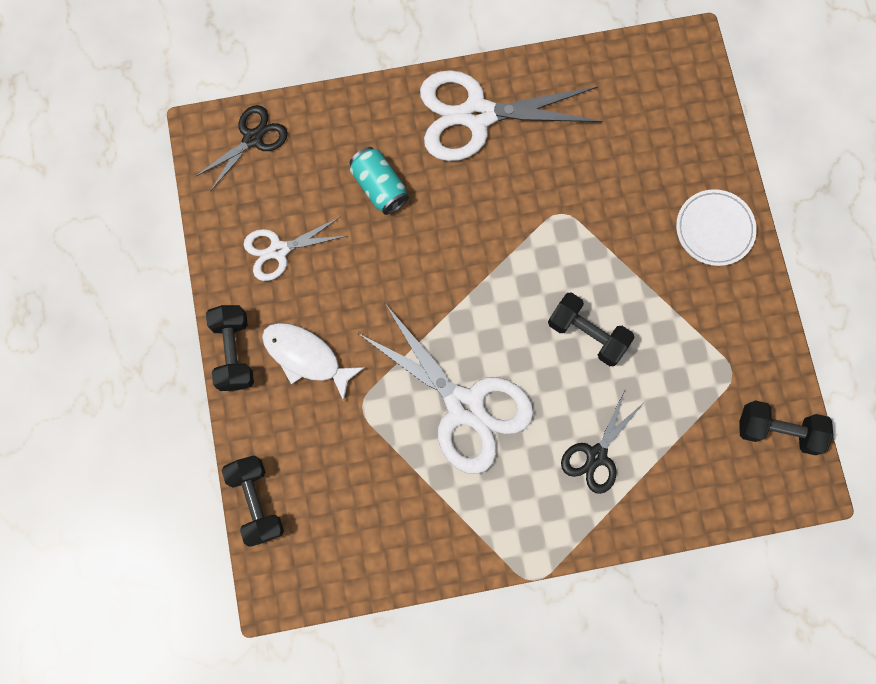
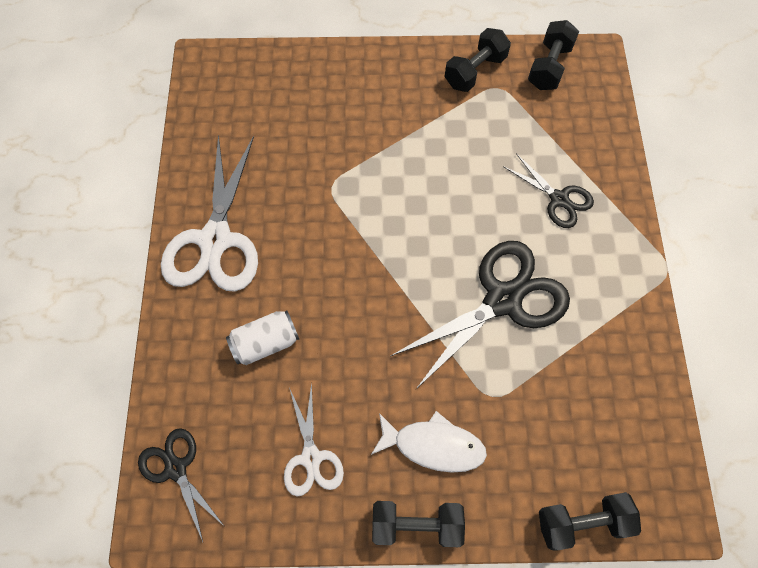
camera: 80 degrees left, 10 degrees down
(306, 357) = (433, 445): white fish -> white fish turned 120 degrees counterclockwise
(379, 186) = (265, 342): turquoise can -> white can
(465, 406) = (502, 300): white scissors -> black scissors
(587, 334) = (448, 186): black dumbbell -> black dumbbell (475, 71)
(714, 229) = (372, 76): white plate -> none

